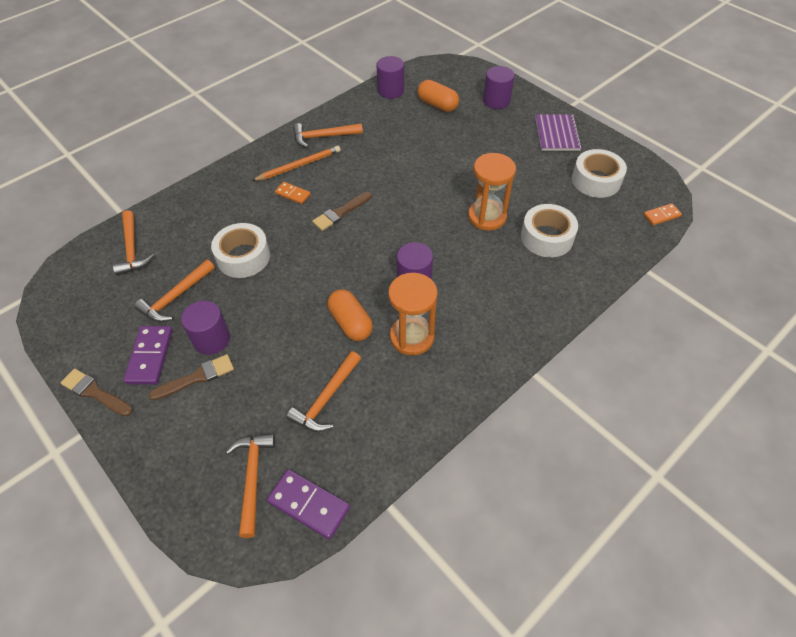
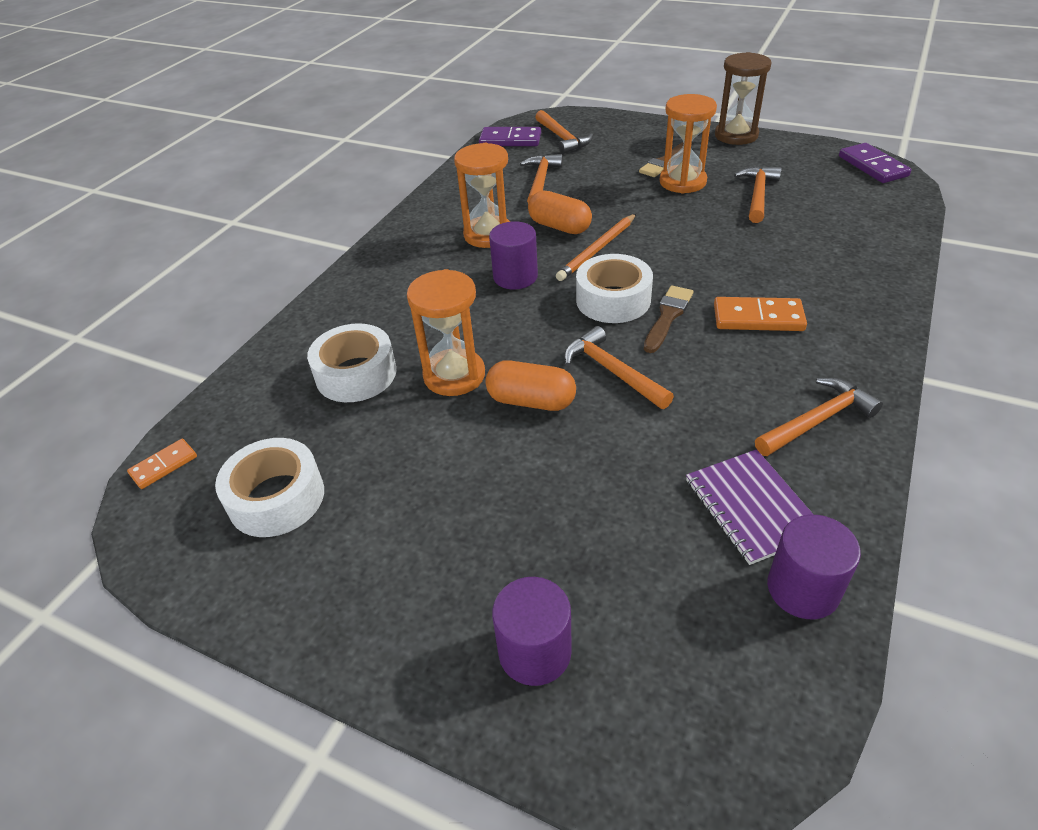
camera: 160 degrees right, 10 degrees down
(95, 392) = (736, 135): brown brush -> brown hourglass
(132, 249) = (863, 211): orange hammer -> orange hammer (612, 371)
(150, 356) = (722, 160): purple domino -> purple domino (872, 166)
(211, 339) = (682, 182): purple cylinder -> orange hourglass
(243, 257) = (733, 240): white tape -> white tape (613, 300)
(293, 194) = (758, 318): orange domino -> orange domino, size x1.63
(299, 165) = (798, 358): orange pencil -> orange pencil (597, 250)
(437, 105) = (665, 583): orange capsule -> orange capsule (531, 401)
(557, 134) = (364, 591): purple notebook -> purple notebook (751, 507)

